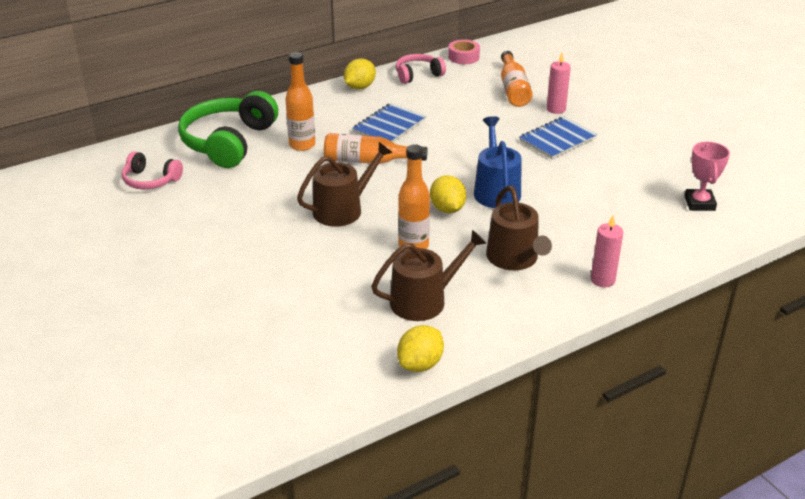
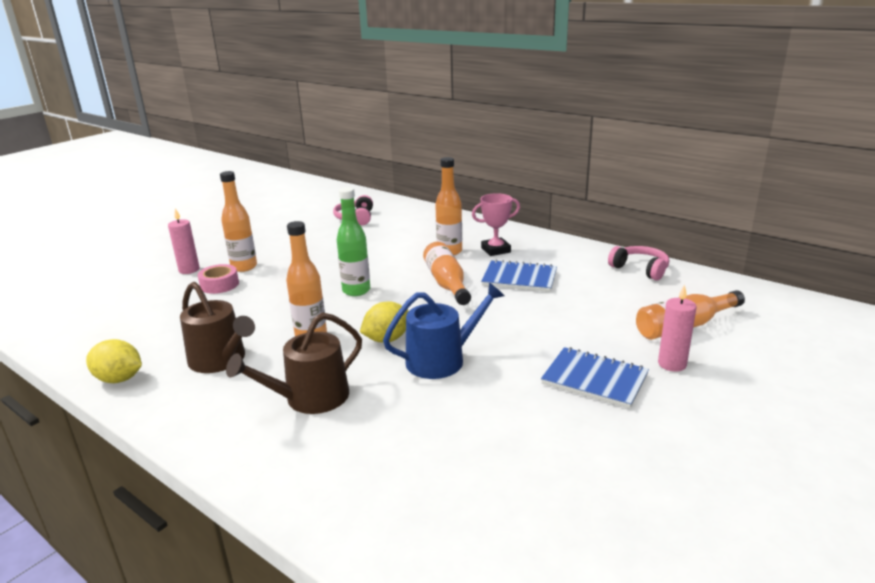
camera: 70 degrees right, 10 degrees down
(219, 272) = (244, 267): none -> orange bottle
(228, 142) = (429, 227): green headphones -> none
(343, 209) = (356, 290): brown watering can -> green bottle
(360, 87) = (578, 250): yellow lemon -> none
(463, 57) = (716, 283): pink tape -> pink tape (219, 285)
(602, 280) = (286, 473): pink candle -> pink candle (189, 270)
(699, 203) = (533, 546): pink trophy -> pink trophy (495, 250)

